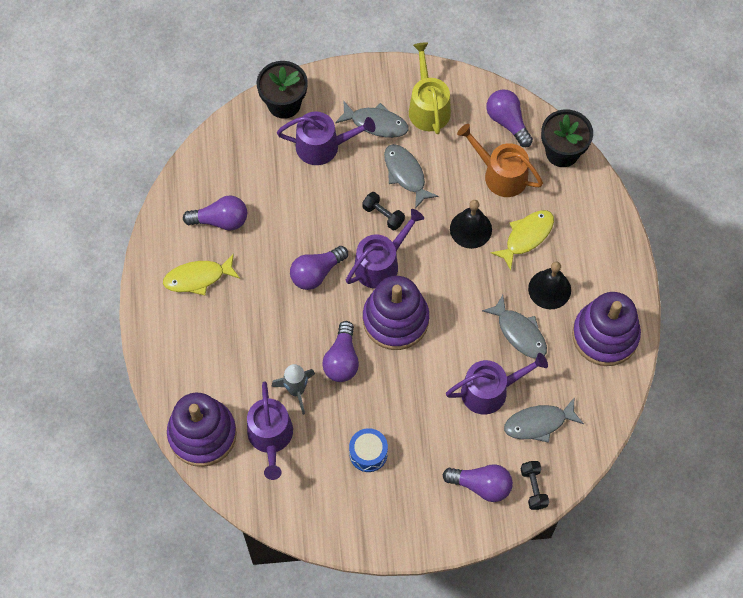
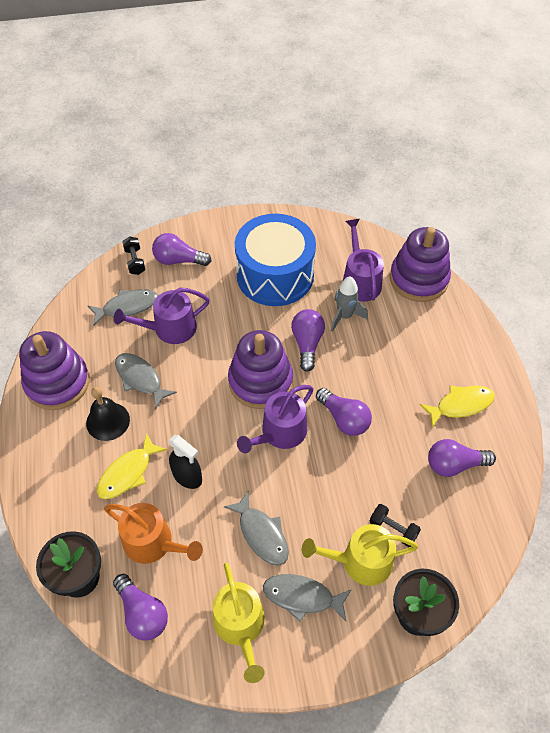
camera: 175 degrees right, 10 degrees down
(316, 273) = (344, 419): purple light bulb -> purple light bulb turned 90 degrees clockwise
(323, 146) = (360, 561): purple watering can -> yellow watering can
(368, 453) = (275, 275): blue drum -> blue drum, size x2.37
(383, 215) = (282, 484): black dumbbell -> black dumbbell (393, 529)
(470, 229) = (187, 476): black bell -> black spray bottle

